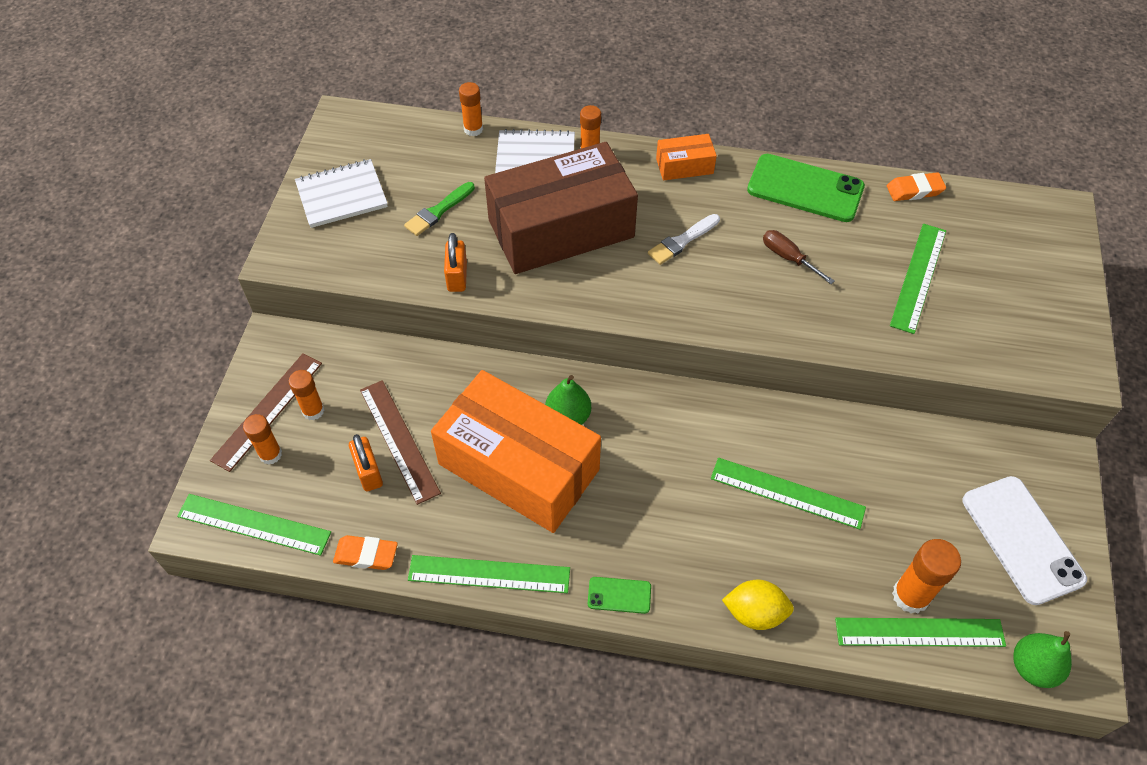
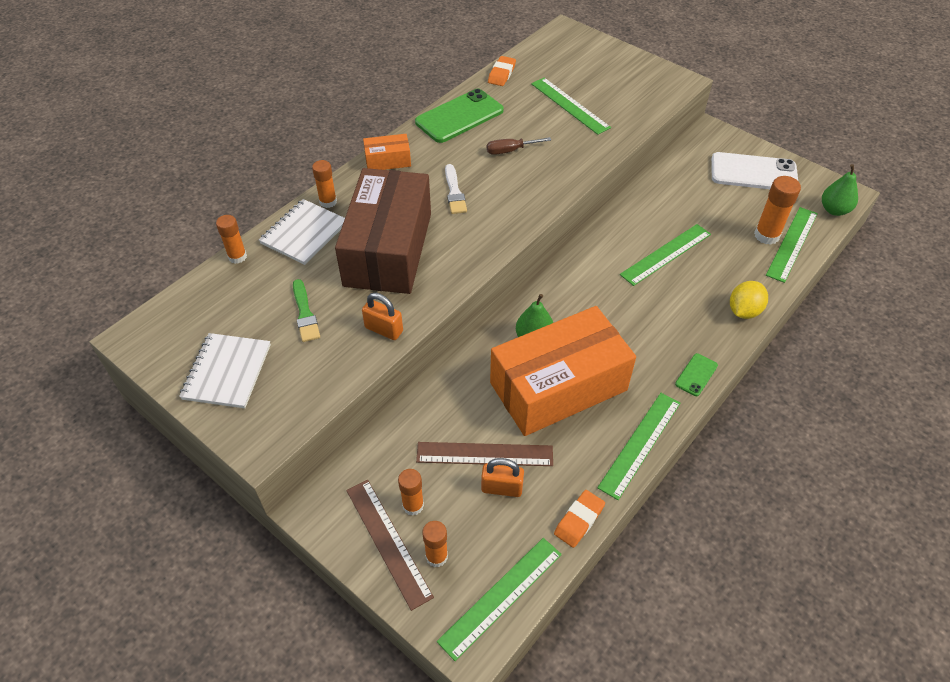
camera: 60 degrees left, 5 degrees down
(684, 166) = (388, 161): orange box -> orange box turned 60 degrees clockwise

